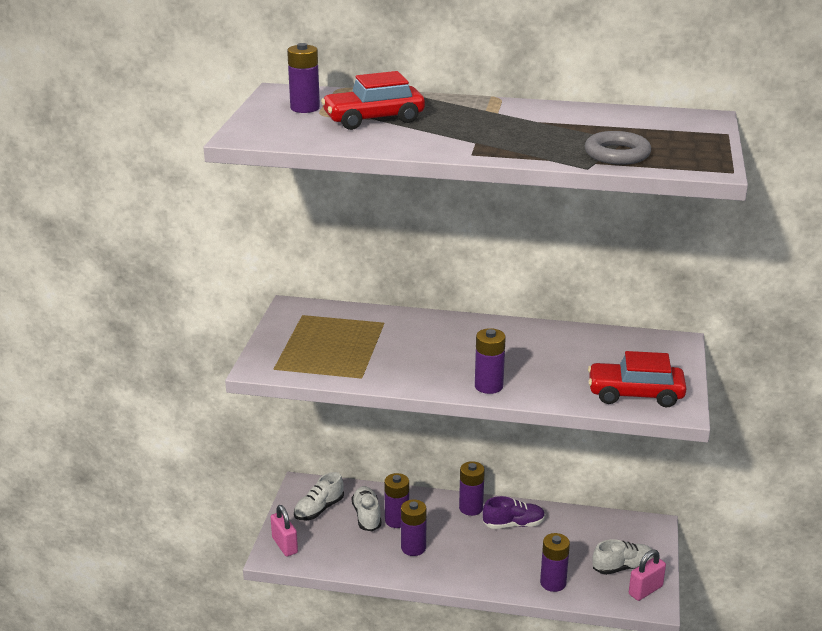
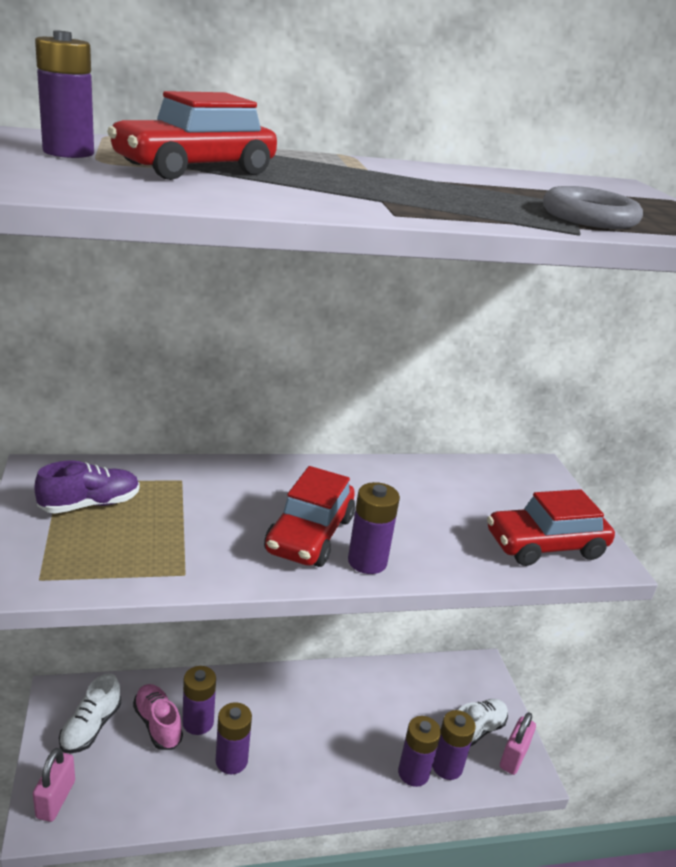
camera: 25 degrees left, 0 degrees up
(284, 545) = (55, 799): pink padlock -> pink padlock turned 60 degrees clockwise
(367, 516) = (158, 724): white shoe -> pink shoe
(457, 366) = (310, 535): none -> red car
(471, 508) = (281, 684): purple battery -> purple battery (447, 766)
(513, 524) = (337, 697): purple shoe -> purple shoe (90, 504)

